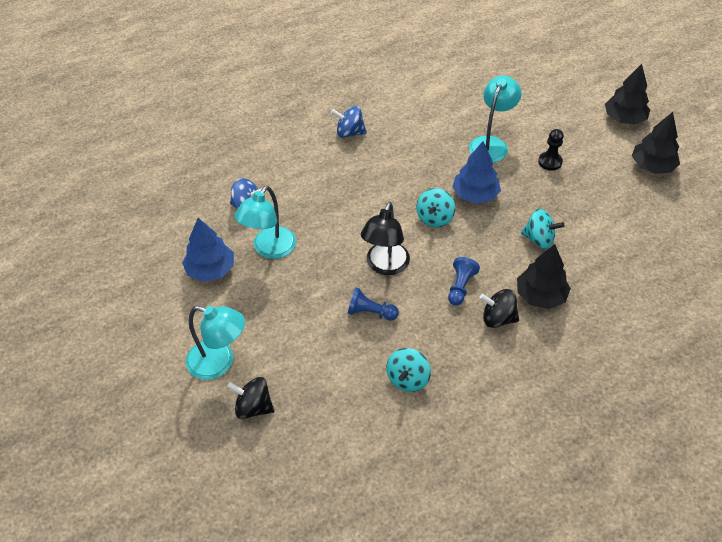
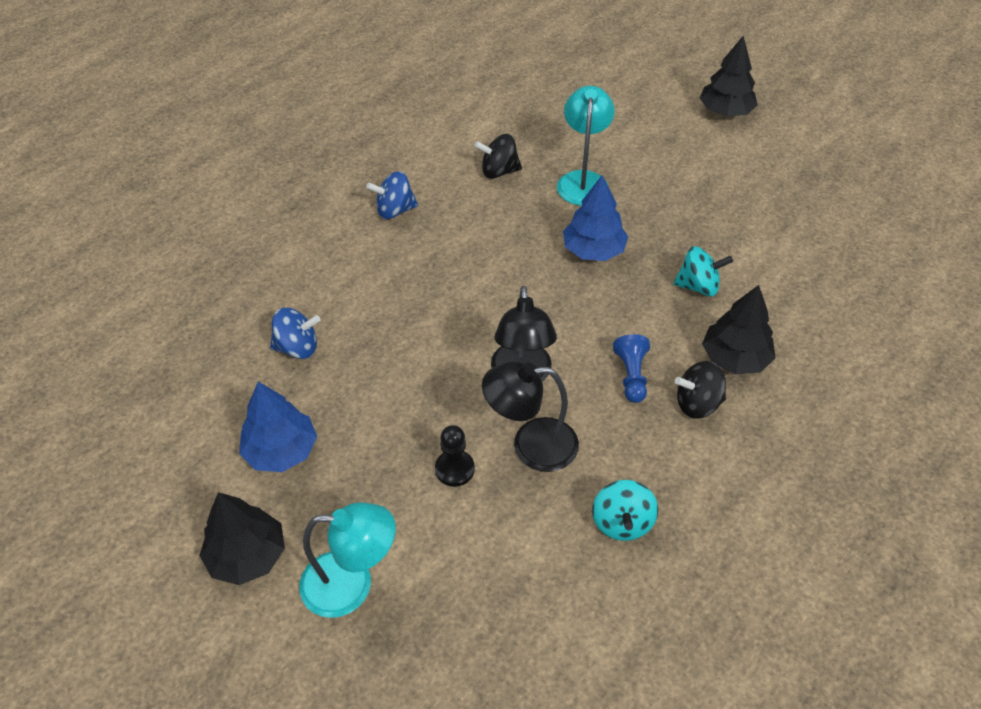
camera: 20 degrees left, 0 degrees up
(253, 407) = (429, 634): black spinning top -> black spinning top (499, 171)
(269, 249) = (354, 398): turquoise lamp -> none
(370, 312) = (531, 445): blue pawn -> black lamp
(434, 218) = (557, 294): turquoise spinning top -> none
(550, 162) = (665, 185): black pawn -> black pawn (454, 469)
(652, 166) = (785, 161): black tree -> black tree (247, 556)

